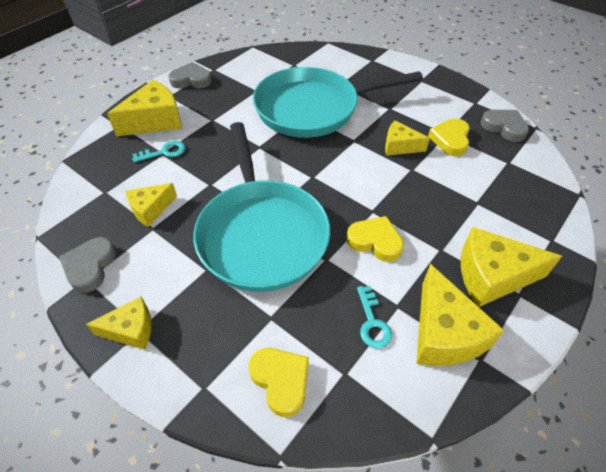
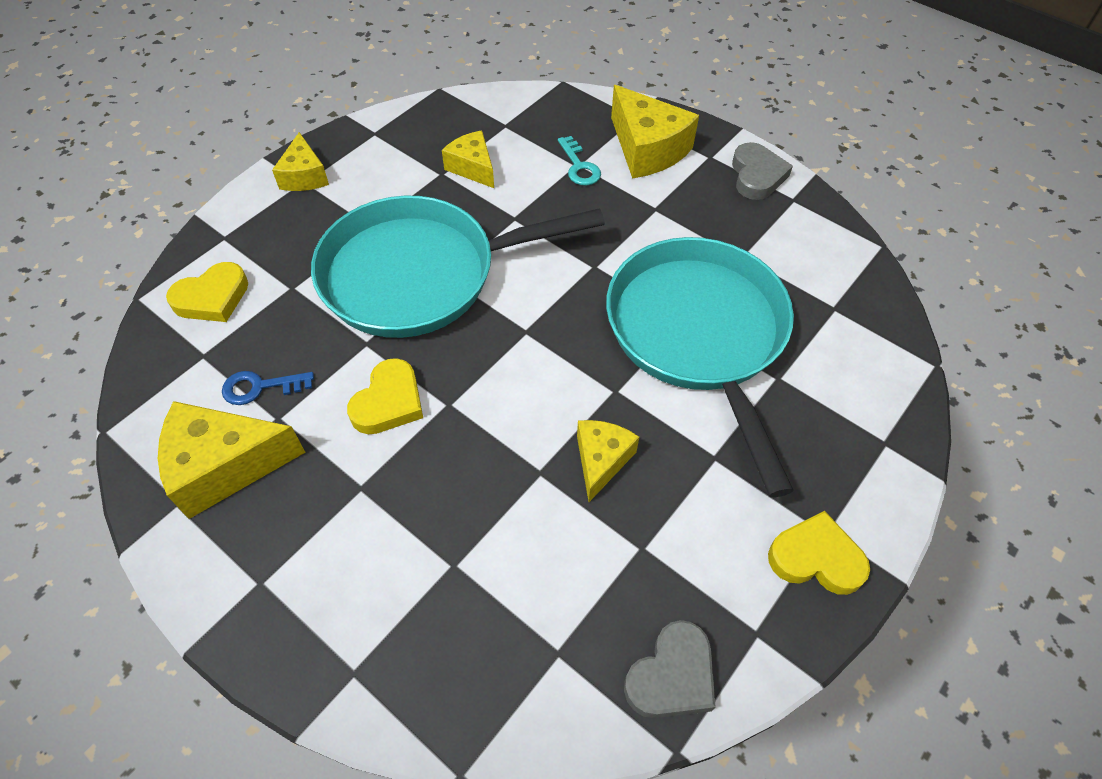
camera: 90 degrees right, 5 degrees up
(90, 266) = (392, 133): grey heart -> none
(372, 322) = (260, 387): turquoise key -> blue key
(450, 140) = (624, 553): yellow heart -> yellow heart (816, 558)
(492, 276) = (299, 550): yellow cheese -> none

